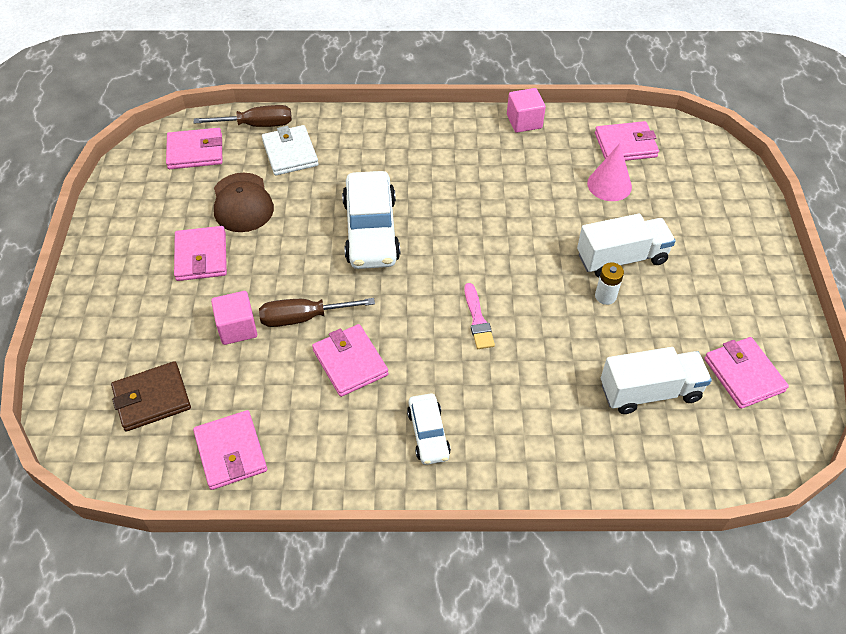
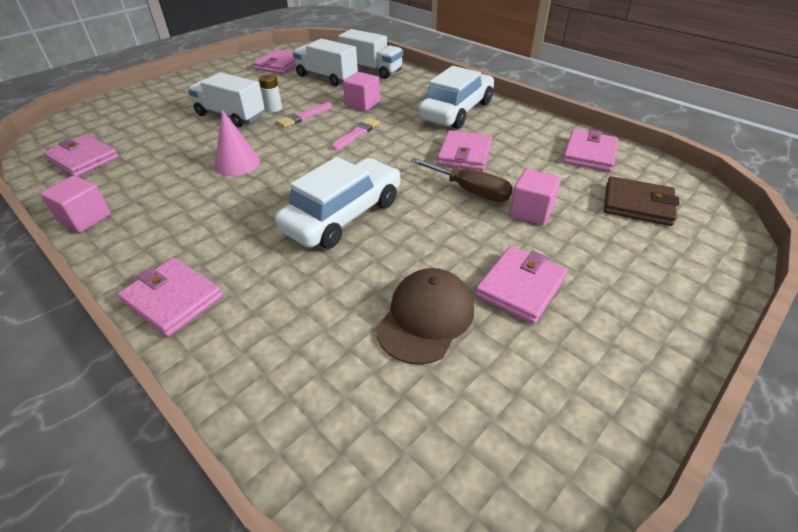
camera: 135 degrees left, 10 degrees down
(195, 151) = (415, 448): pink wallet -> pink wallet (173, 299)
(257, 125) = (289, 428): brown screwdriver -> none
(290, 153) = (307, 344): white wallet -> none
(428, 434) = (456, 111): white car -> white car, size x1.86
(537, 370) = (362, 104): none -> pink cube
(559, 306) = (303, 117): none -> pink brush
(609, 185) = (150, 146): pink cone -> pink cone (237, 163)
(629, 453) = (371, 70): none -> white truck

